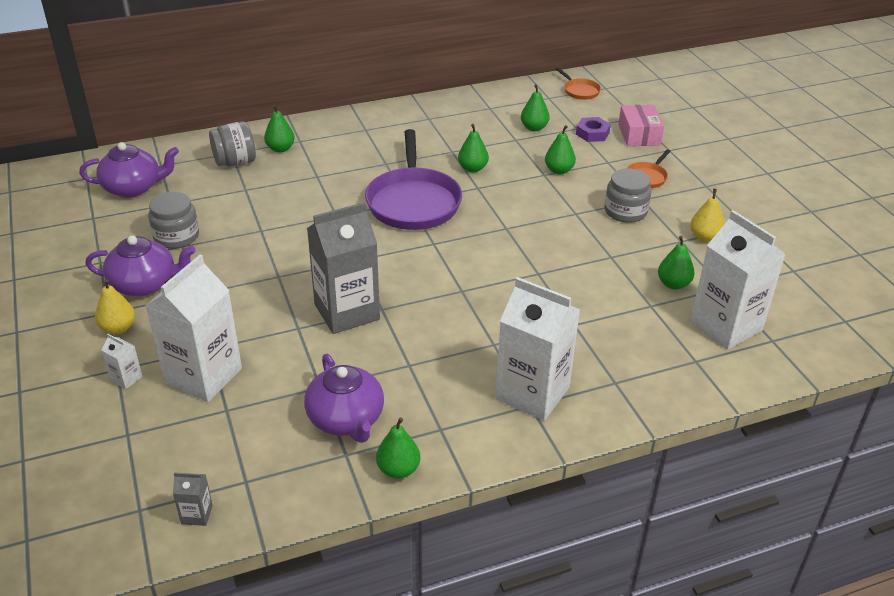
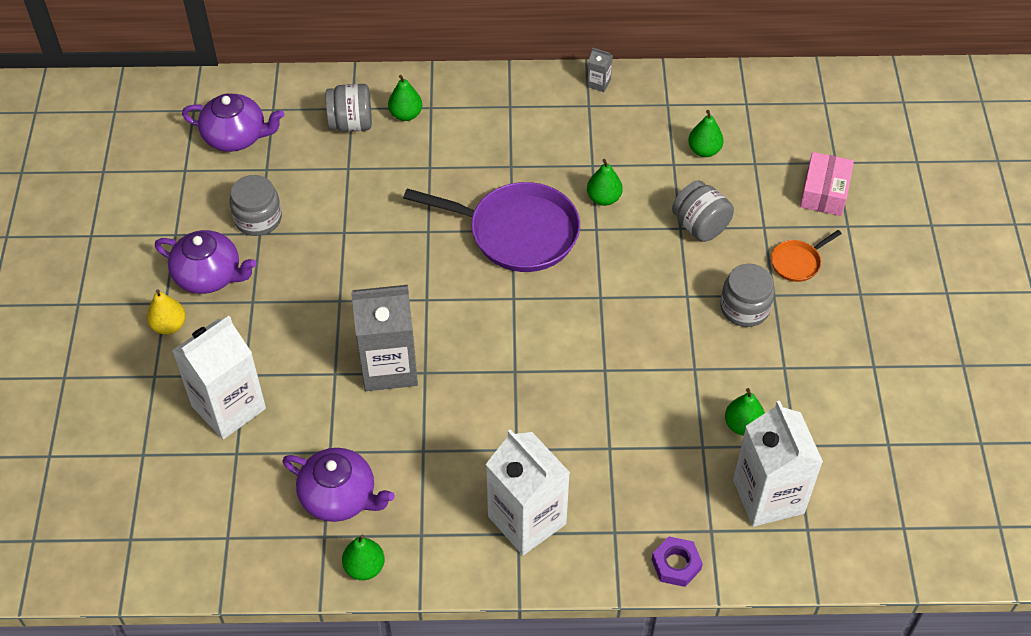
camera: 20 degrees right, 15 degrees up
(126, 378) = (159, 390): white carton -> none
(197, 514) = (175, 559): grey carton -> grey carton (598, 83)
(346, 419) = (339, 497): purple teapot -> purple teapot turned 60 degrees counterclockwise
(413, 202) = (517, 232): purple pan -> purple pan turned 90 degrees counterclockwise
(559, 170) = (700, 226): green pear -> grey jar
(580, 91) = (790, 101): orange pan -> none
(592, 133) = (769, 176): purple nut -> purple nut (676, 564)
(704, 237) = (814, 369): yellow pear -> none

